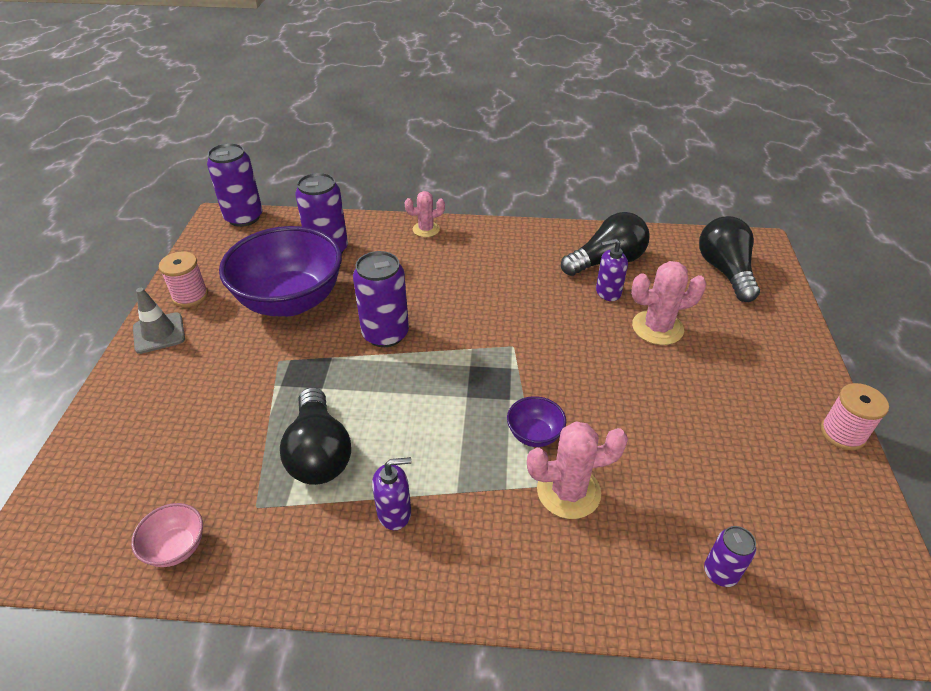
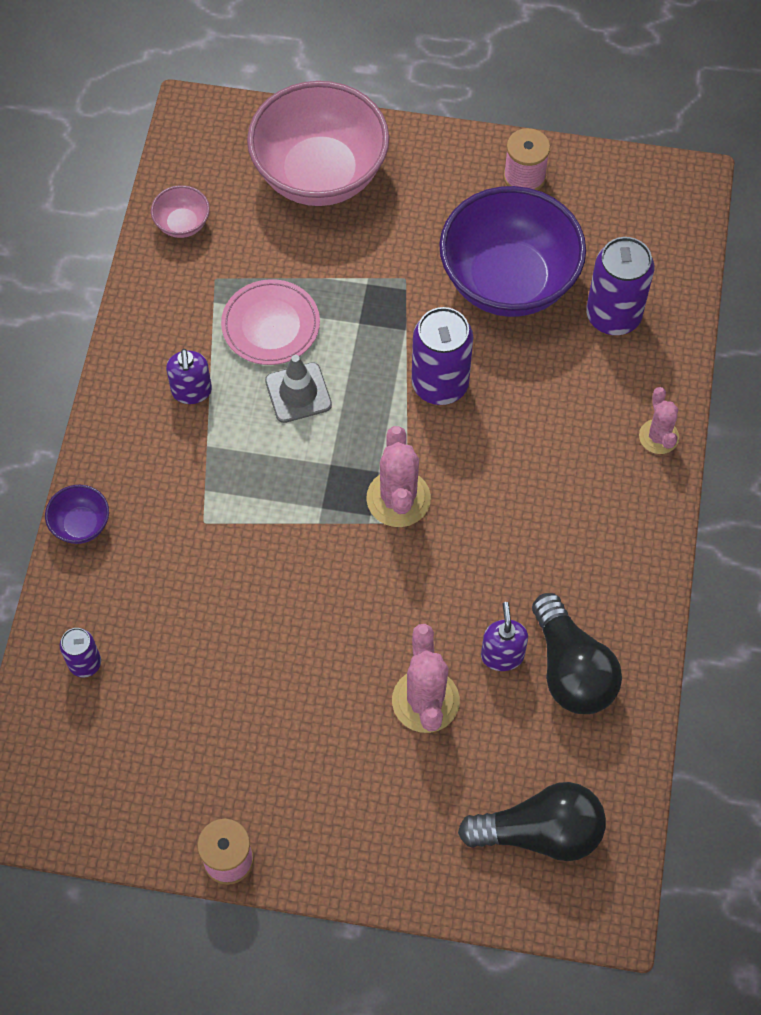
camera: 95 degrees right, 20 degrees up
(145, 429) = (320, 174): none -> pink bowl
(159, 333) = (460, 159): grey traffic cone -> grey traffic cone (298, 393)
(244, 217) = (692, 210): purple can -> none
(319, 453) = (271, 325): black light bulb -> pink plate
(534, 434) = (268, 526): purple bowl -> purple bowl (81, 525)
(568, 491) = (192, 547): pink cactus -> pink cactus (398, 499)

